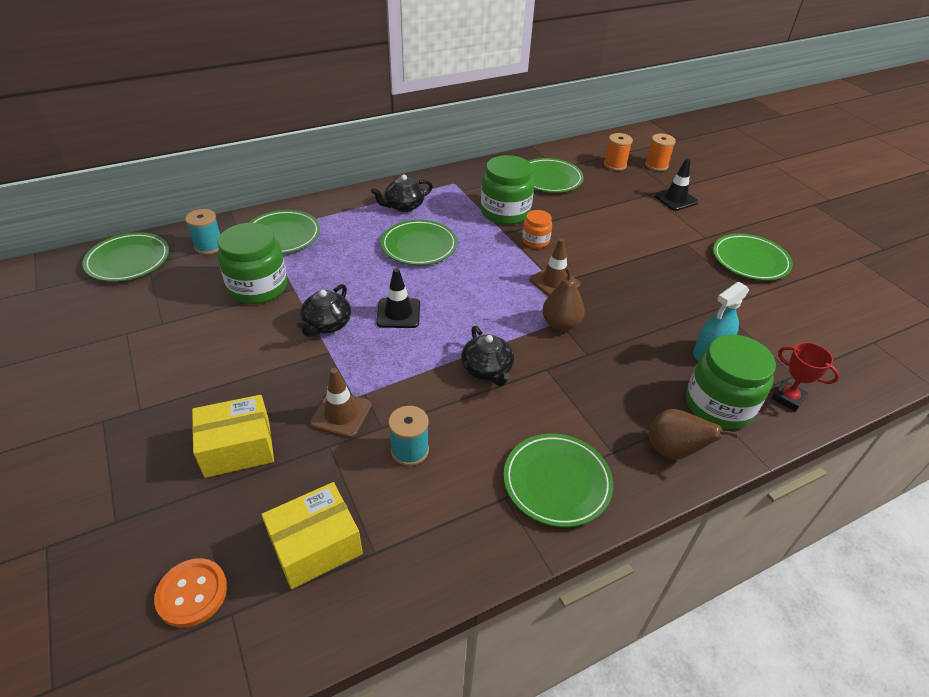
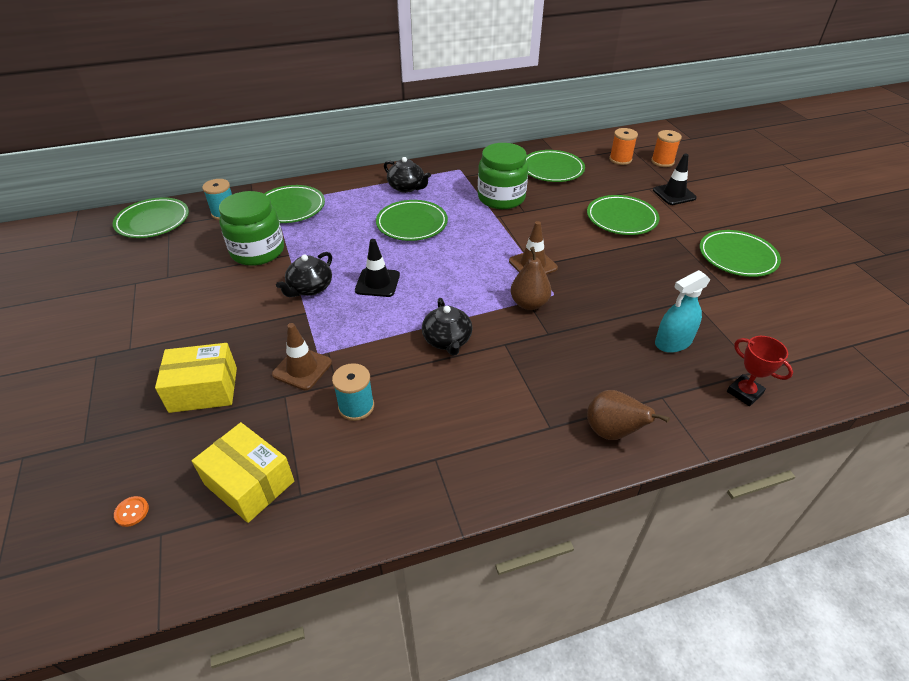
camera: 10 degrees right, 0 degrees up
(192, 593) = (132, 512): orange button -> orange button, size x0.52
(316, 545) = (249, 483): yellow box -> yellow box turned 60 degrees clockwise
(403, 206) = (407, 187): black teapot -> black teapot turned 120 degrees counterclockwise
(535, 241) = (524, 225): orange jar -> none
(557, 482) = (488, 450): green plate -> green plate (621, 218)
(718, 405) = (670, 393): green jar -> none

